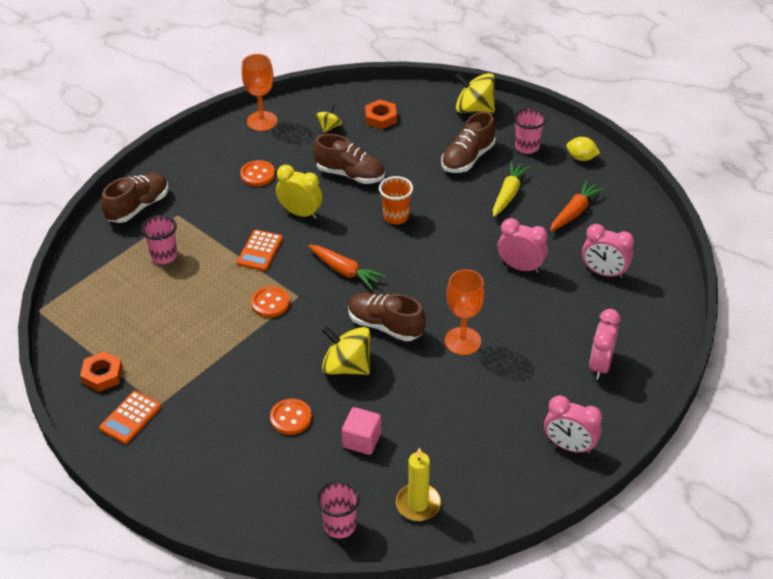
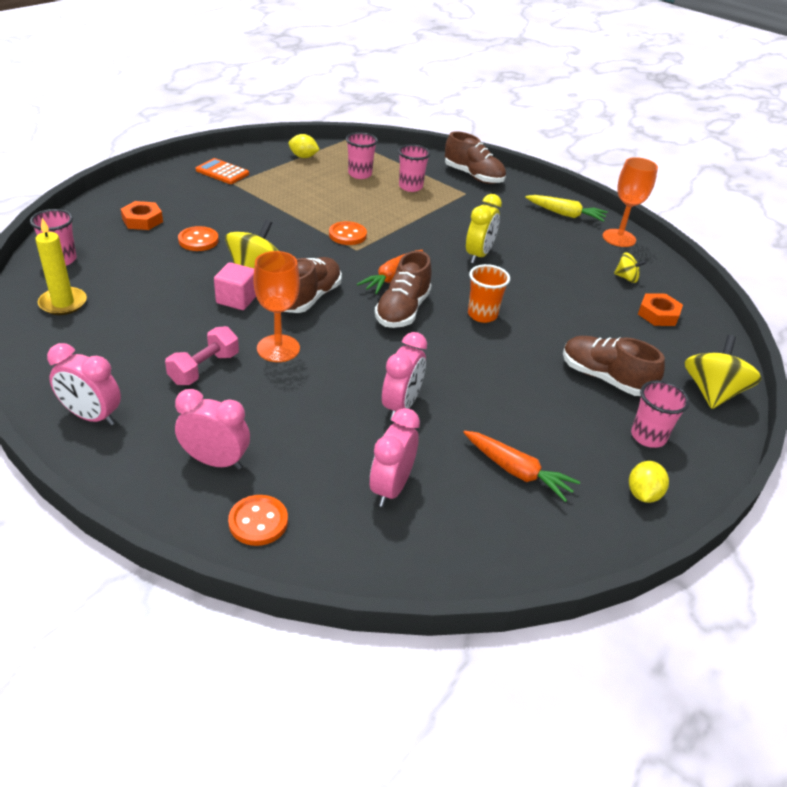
camera: 85 degrees right, 5 degrees down
(88, 347) = (303, 157): none -> yellow lemon
(102, 375) = (271, 162): orange nut -> orange nut (142, 220)
(134, 296) = (360, 174): none -> pink cup
(257, 175) = (532, 233): orange button -> orange button (258, 522)
(260, 251) = (420, 232): orange calculator -> none
(350, 174) = (548, 288): brown shoe -> brown shoe (402, 310)
(362, 440) = (157, 276): pink cube -> pink cube (237, 299)
(497, 385) = (204, 368): none -> pink dumbbell
(508, 194) = (541, 408): yellow carrot -> yellow carrot (565, 214)
(569, 446) = (92, 416): pink clock -> pink clock turned 90 degrees counterclockwise

